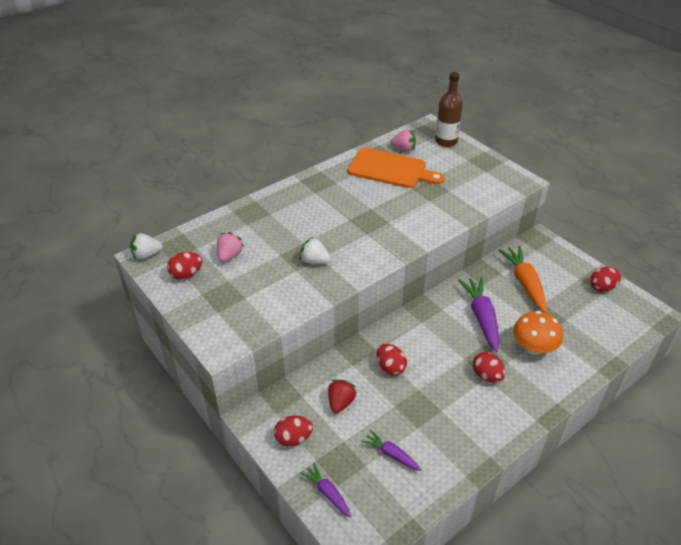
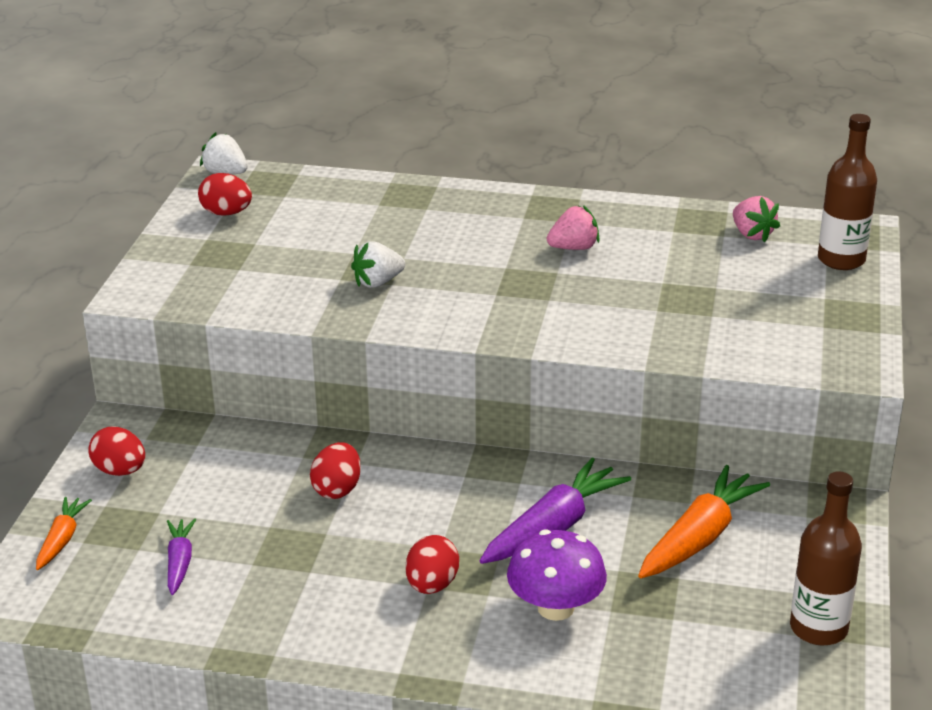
camera: 50 degrees right, 10 degrees down
(229, 255) = (301, 222): pink strawberry -> pink strawberry (574, 248)
(314, 261) = (377, 282): white strawberry -> white strawberry turned 105 degrees counterclockwise
(327, 493) = (62, 539): purple carrot -> orange carrot
(340, 402) = (222, 478): red strawberry -> none
(391, 169) = (680, 247): orange cutting board -> none
(533, 347) = (555, 608): orange mushroom -> purple mushroom
(602, 287) = (818, 628): red egg -> brown bottle

